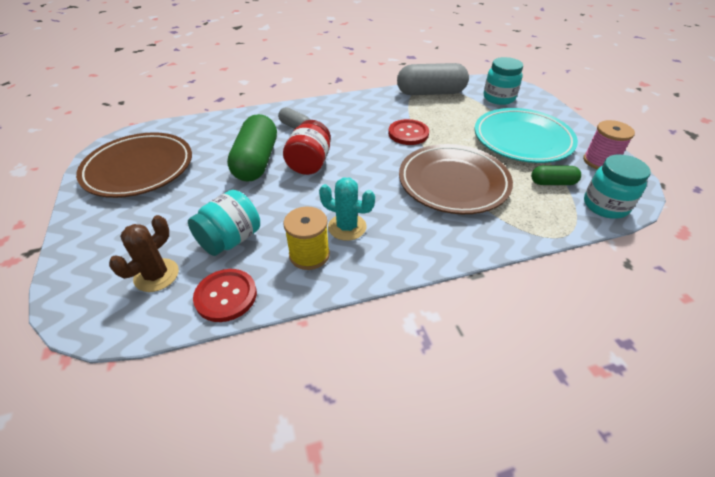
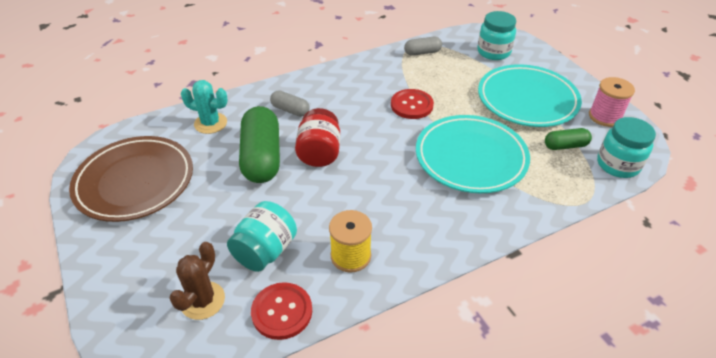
camera: 10 degrees left, 0 degrees up
(347, 227) = (379, 221): turquoise cactus -> turquoise cactus (210, 123)
(430, 93) = (422, 52): grey capsule -> grey capsule, size x0.51
(453, 183) = (470, 157): brown plate -> turquoise plate

